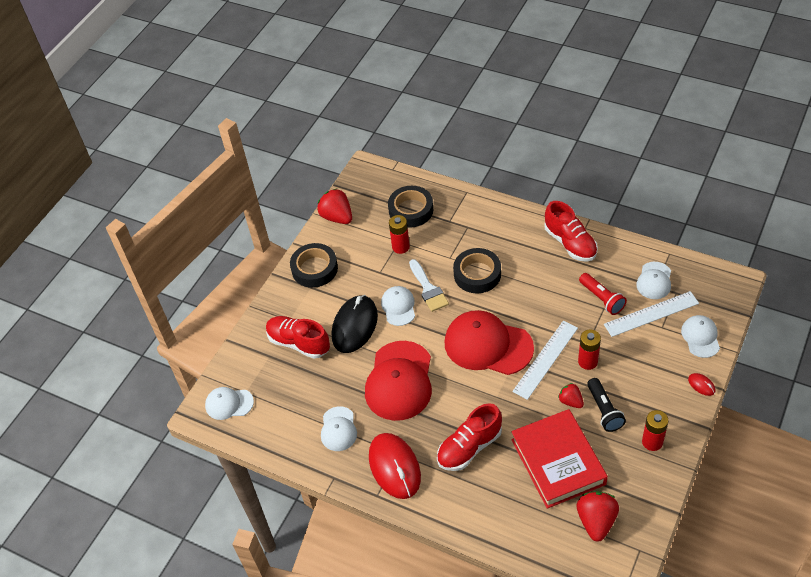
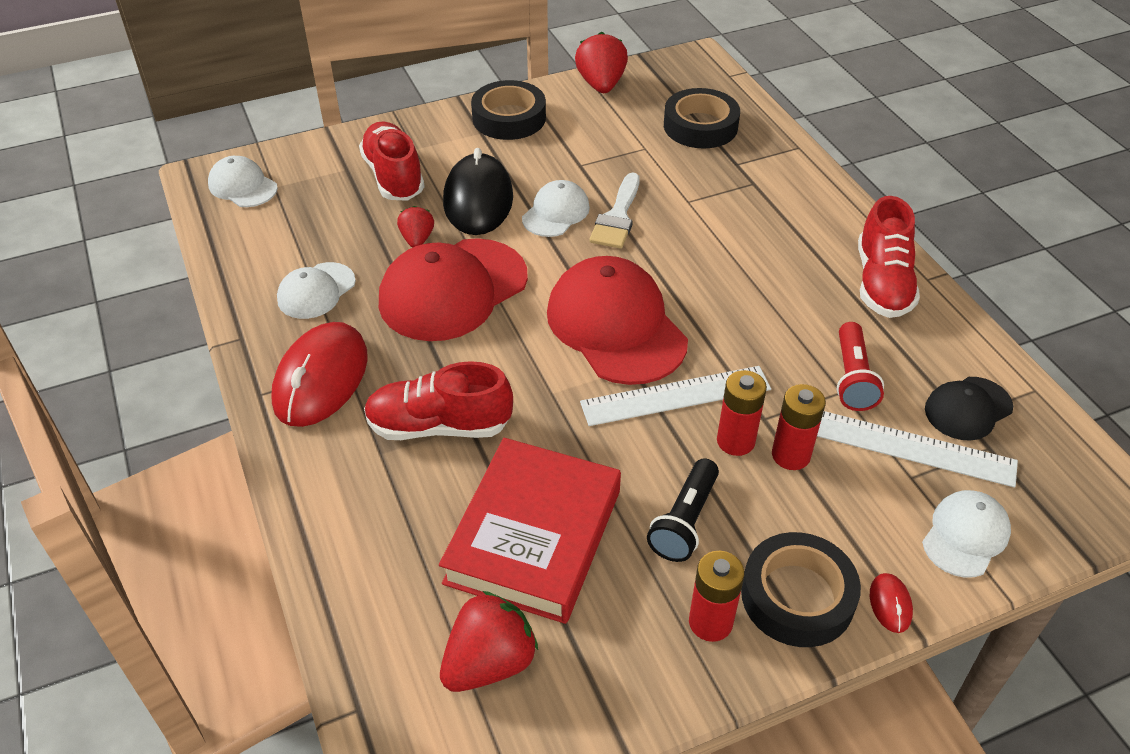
camera: 35 degrees right, 5 degrees down
(355, 326) = (478, 199): black mouse -> black mouse turned 60 degrees counterclockwise
(400, 247) = (639, 155): red battery -> red battery (791, 455)
(477, 274) = (702, 240): black tape -> black tape (797, 596)
(570, 401) = (648, 473): red strawberry -> red strawberry (417, 239)
(654, 281) = (968, 408): white cap -> black cap

